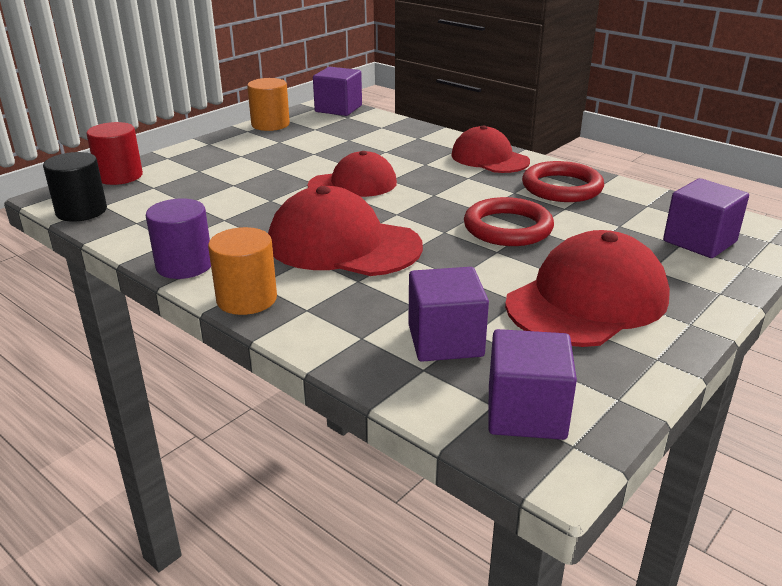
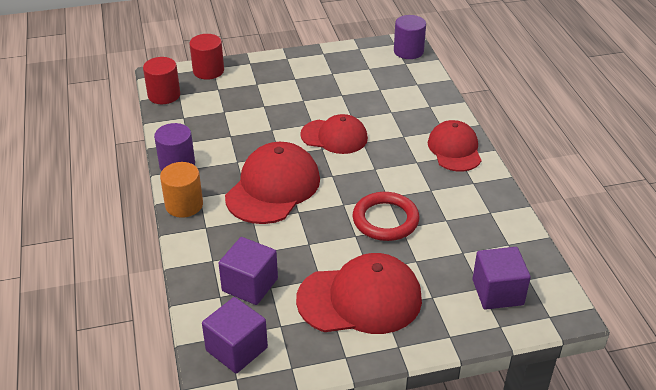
camera: 35 degrees right, 10 degrees up
(81, 211) = (164, 95): black cylinder -> red cylinder
(270, 124) = (344, 52): orange cylinder -> none
(338, 109) = (408, 51): purple cube -> purple cylinder
(343, 244) = (273, 188): red cap -> red cap turned 60 degrees clockwise
(562, 187) = (469, 200): red ring -> none

